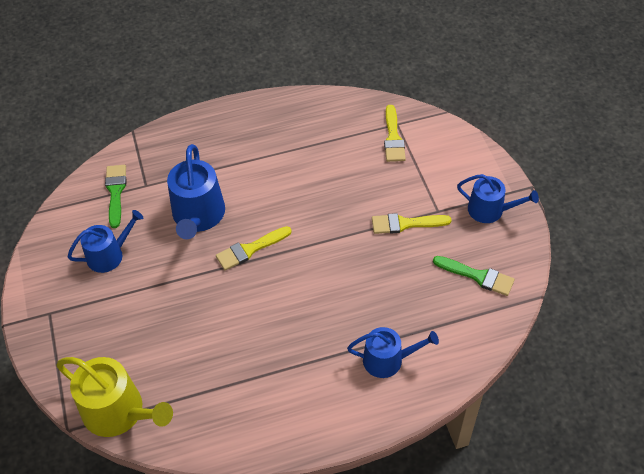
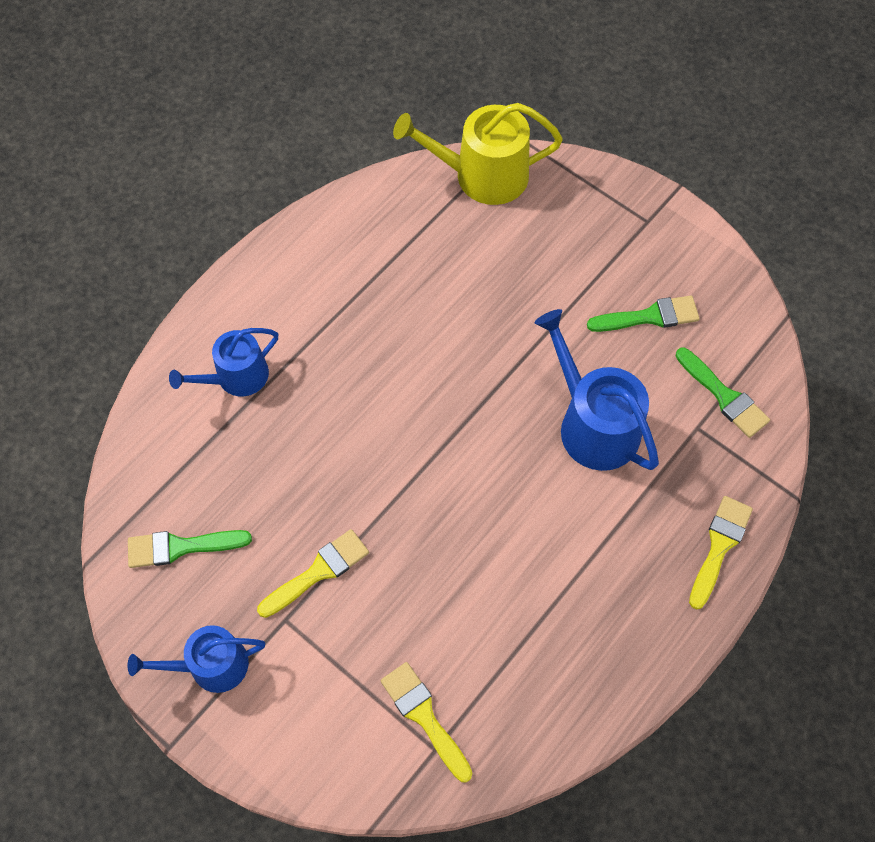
camera: 145 degrees right, 10 degrees up
(109, 255) = (650, 316): blue watering can -> green brush
(250, 249) = (492, 418): yellow brush -> yellow brush (719, 546)

